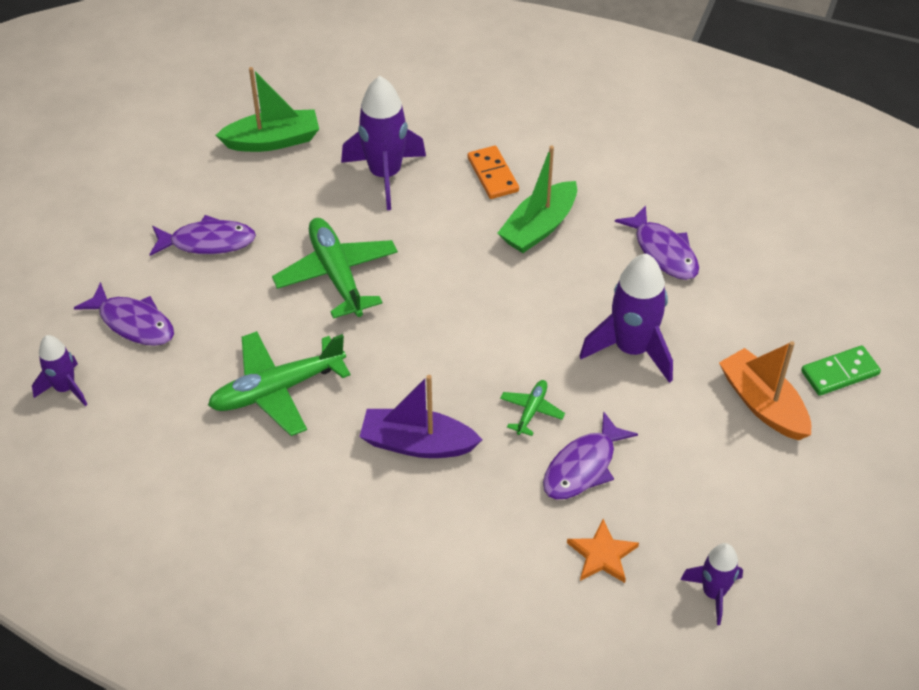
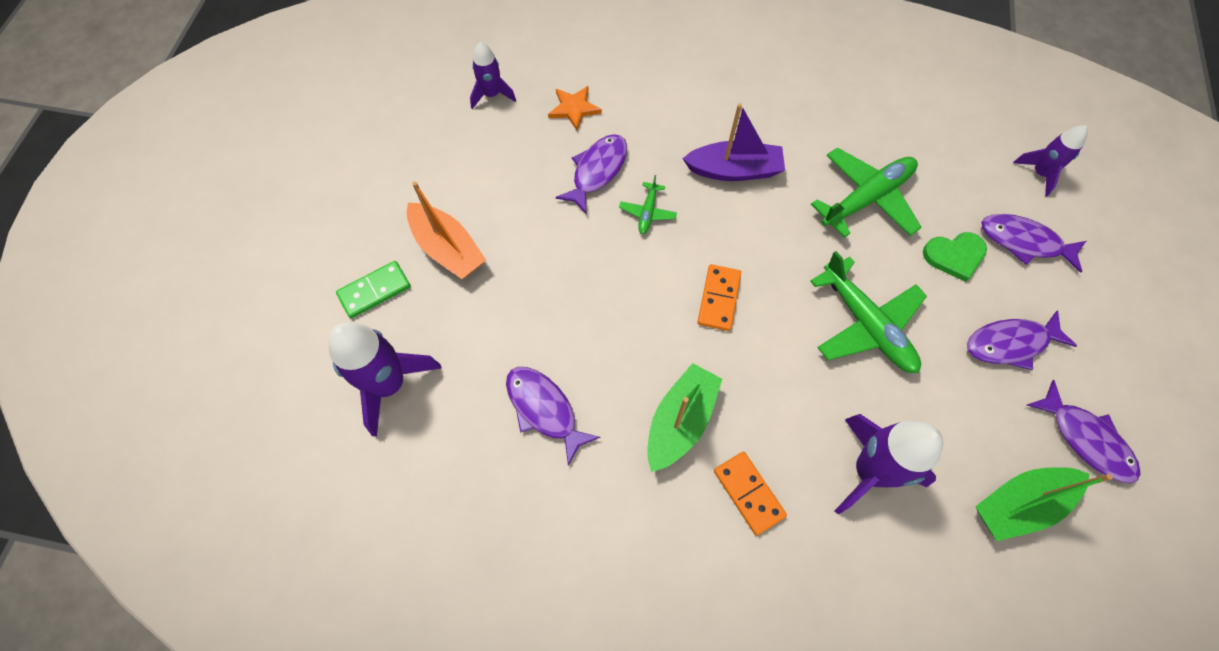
camera: 170 degrees right, 15 degrees up
(189, 170) = (1085, 439): none -> purple fish
(215, 320) = (954, 256): none -> green heart
(476, 316) = (718, 299): none -> orange domino
(631, 349) = (567, 286): purple rocket -> purple rocket (389, 384)

